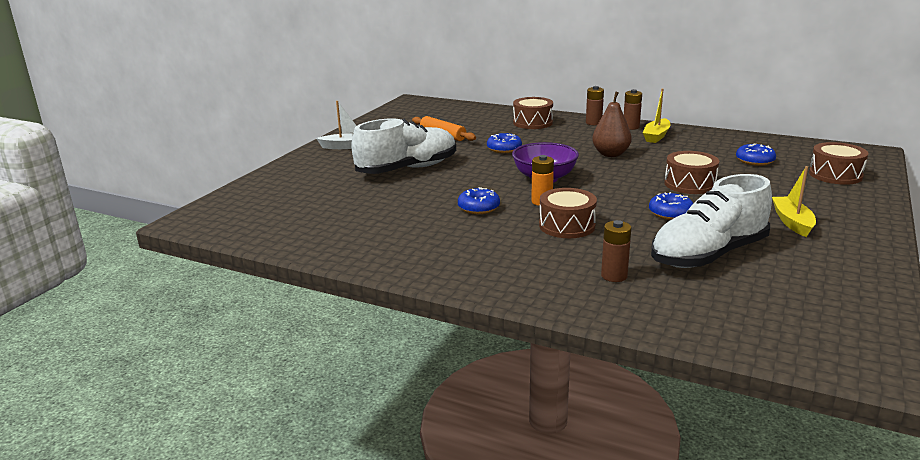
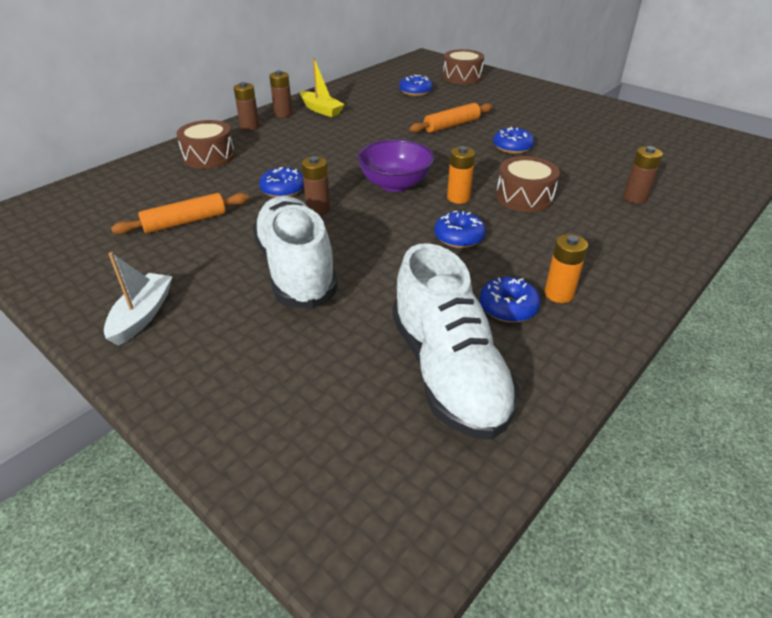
camera: 75 degrees left, 15 degrees up
(395, 231) = (508, 307): none -> blue donut
(420, 247) = (559, 294): none -> orange battery
(485, 162) = (318, 209): none -> brown battery
(610, 154) = (352, 139): brown pear -> none
(690, 184) = (451, 125): brown drum -> orange rolling pin
(708, 255) = (597, 153): white shoe -> white shoe (448, 372)
(792, 222) = (544, 112): yellow boat -> none

